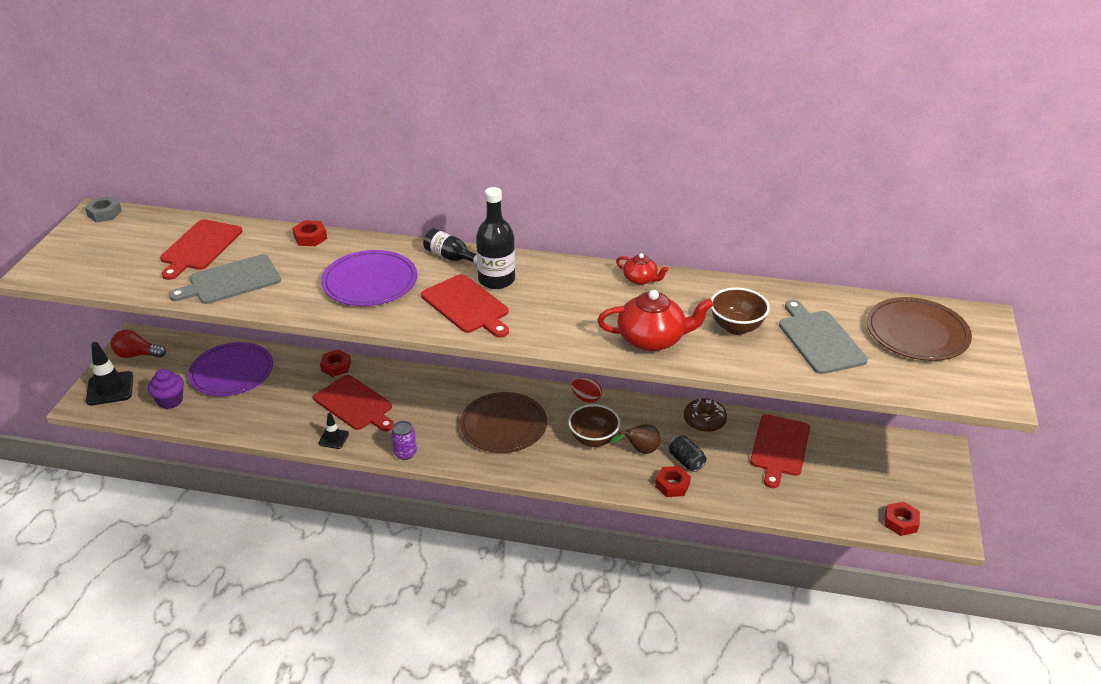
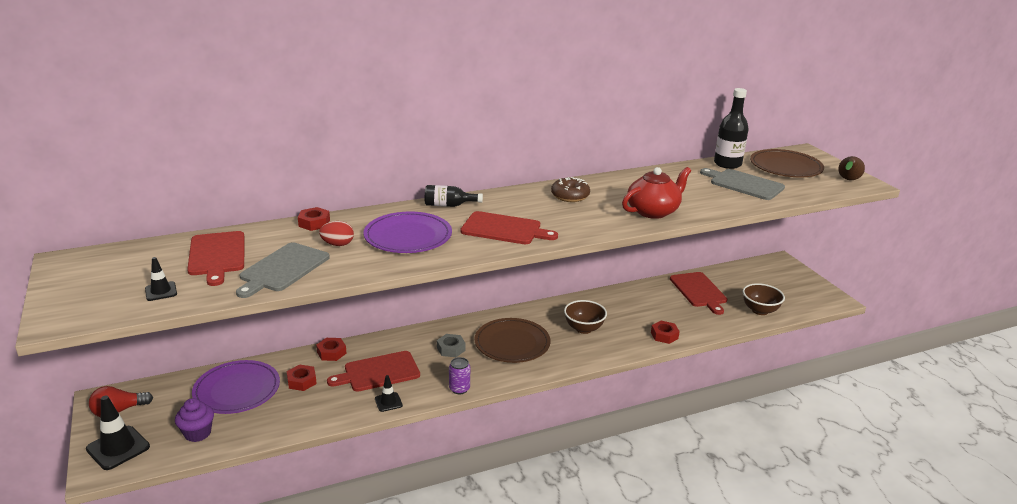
camera: 35 degrees left, 10 degrees down
(104, 213) = (75, 258): grey nut -> grey nut (451, 349)
(125, 270) = (161, 291): none -> black traffic cone
(355, 404) = (379, 372): red cutting board -> red cutting board turned 150 degrees clockwise
(496, 280) = (503, 209): black bottle -> black bottle (727, 164)
(586, 398) = (549, 306): red egg -> red egg (338, 244)
(640, 279) = (598, 183): red teapot -> none
(640, 450) = (621, 323): brown pear -> brown pear (848, 180)
(686, 461) = (655, 319): black can -> none
(704, 421) = (639, 292): brown donut -> brown donut (570, 196)
(736, 327) = (691, 191): brown bowl -> brown bowl (760, 310)
(900, 522) = (807, 305): red nut -> red nut (302, 381)

